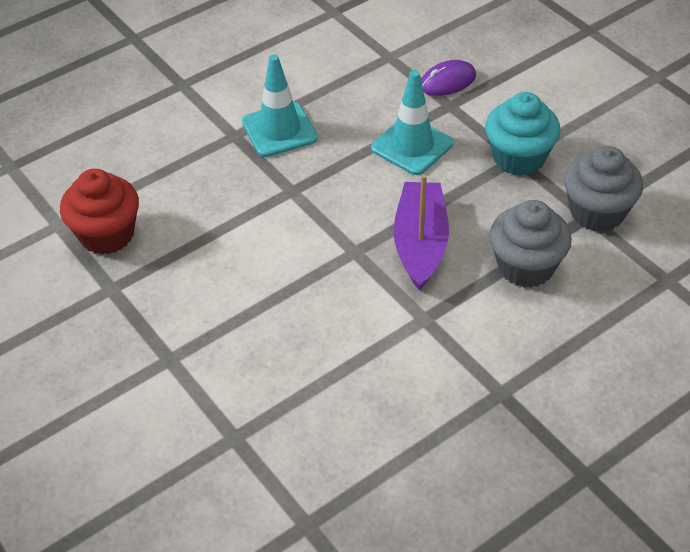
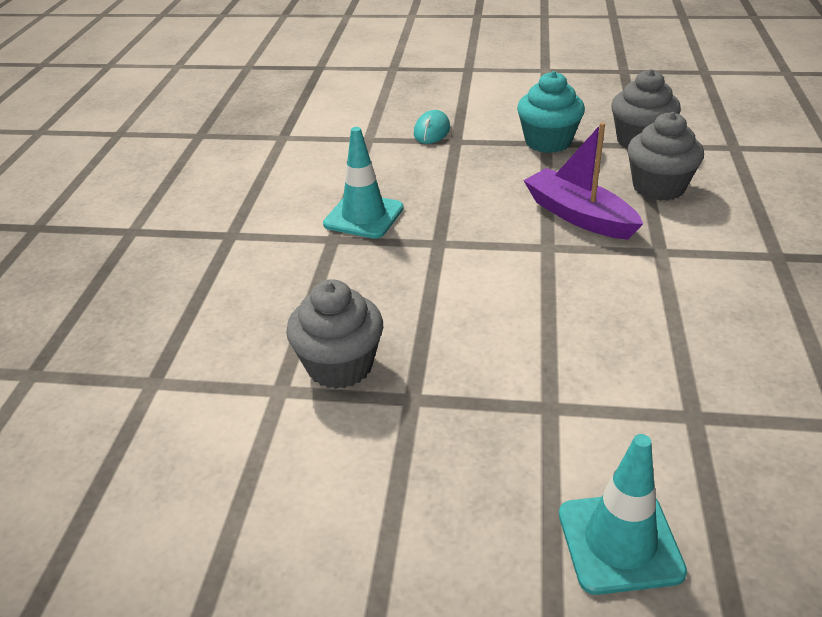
camera: 45 degrees left, 10 degrees down
(107, 235) = (340, 366): red cupcake -> grey cupcake
(412, 146) = (473, 172): turquoise traffic cone -> turquoise traffic cone (619, 542)
(447, 81) = (432, 131): purple mouse -> turquoise mouse

